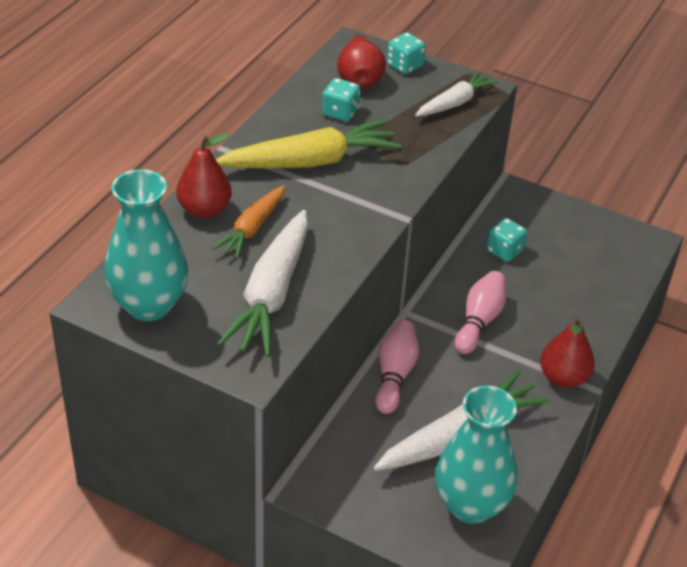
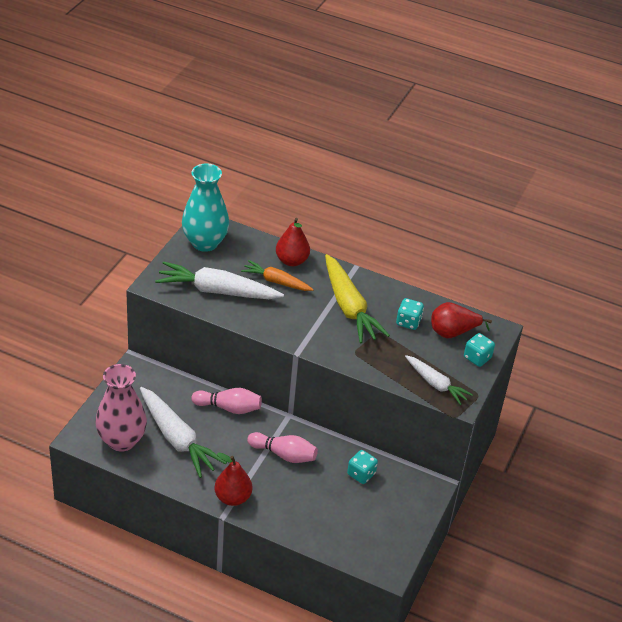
camera: 85 degrees right, 0 degrees up
(470, 505) = (122, 440): turquoise vase -> pink vase

